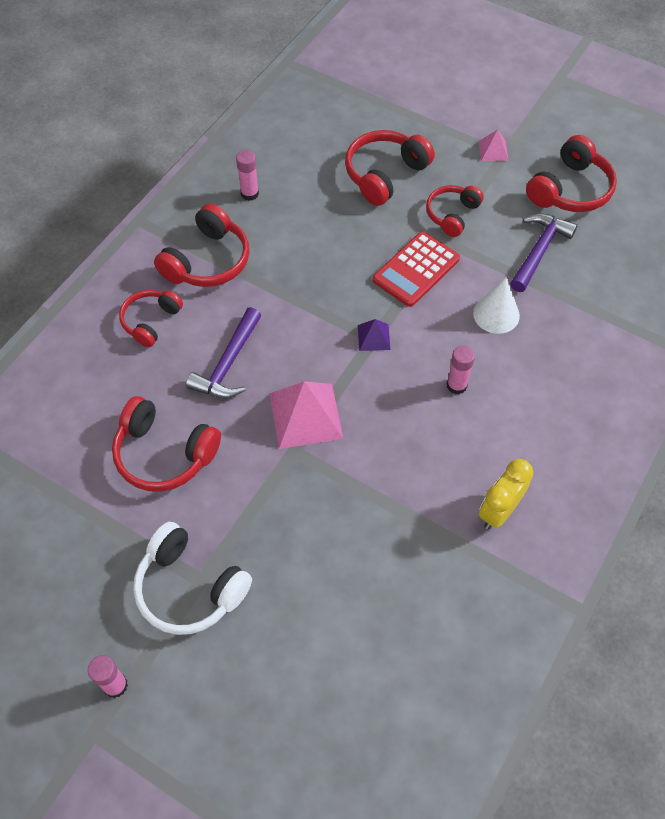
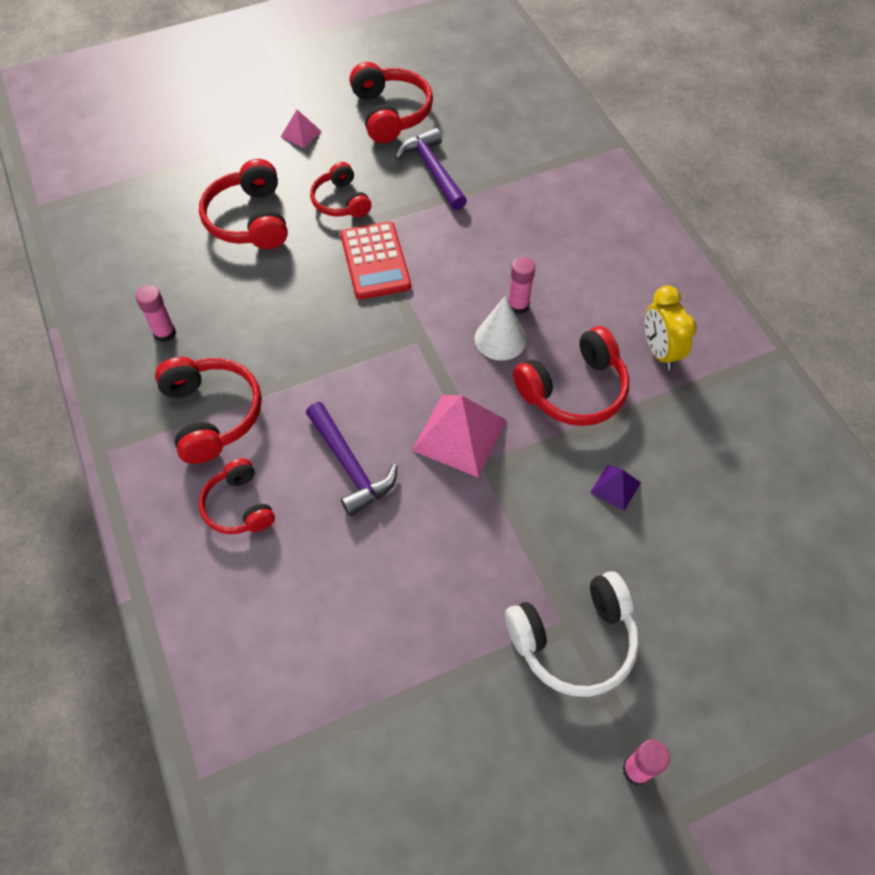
camera: 55 degrees left, 0 degrees up
(164, 454) = (408, 581): red headphones -> red headphones (574, 390)
(374, 337) = (419, 334): purple pyramid -> purple pyramid (615, 487)
(496, 314) = (470, 236): white cone -> white cone (500, 339)

